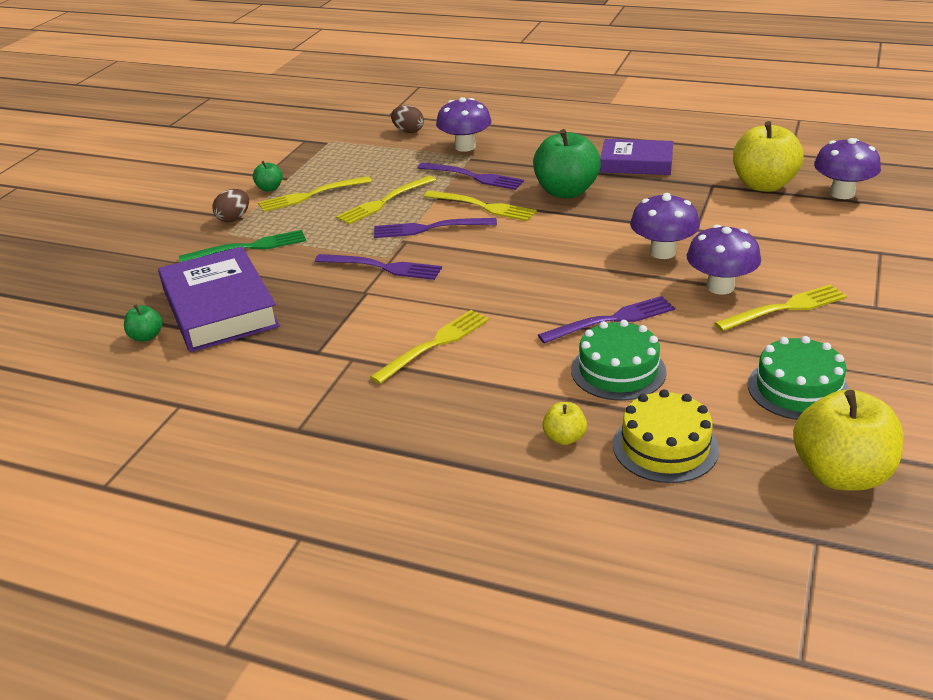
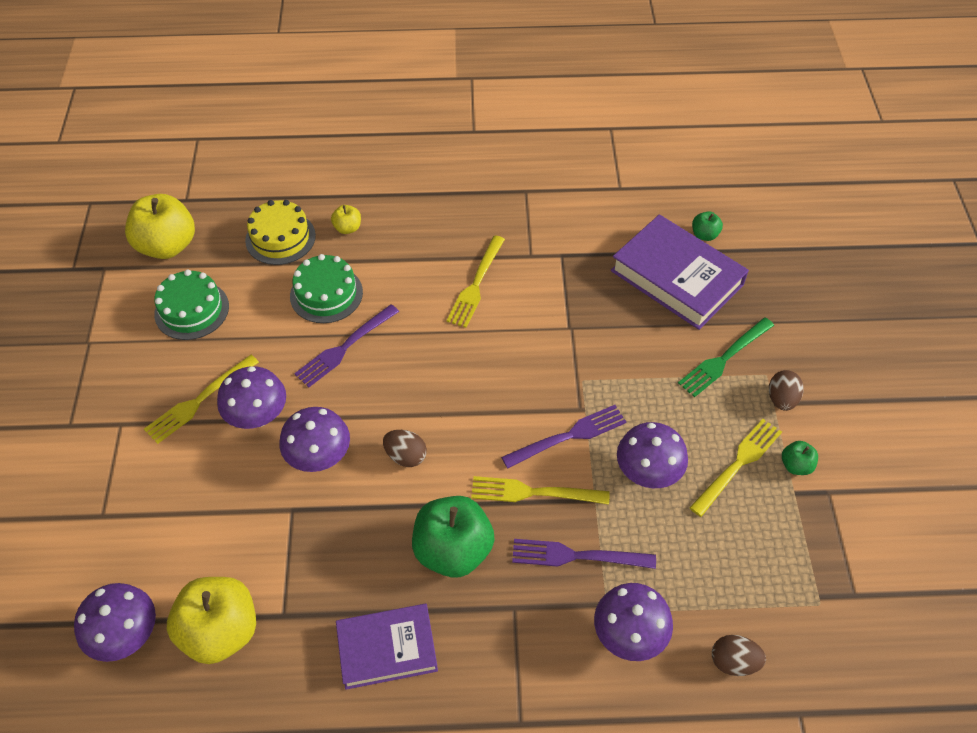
camera: 155 degrees right, 20 degrees up
(383, 267) = (576, 364): purple fork -> none
(384, 202) = (647, 472): yellow fork -> purple mushroom
(581, 240) = (406, 456): none -> brown egg

